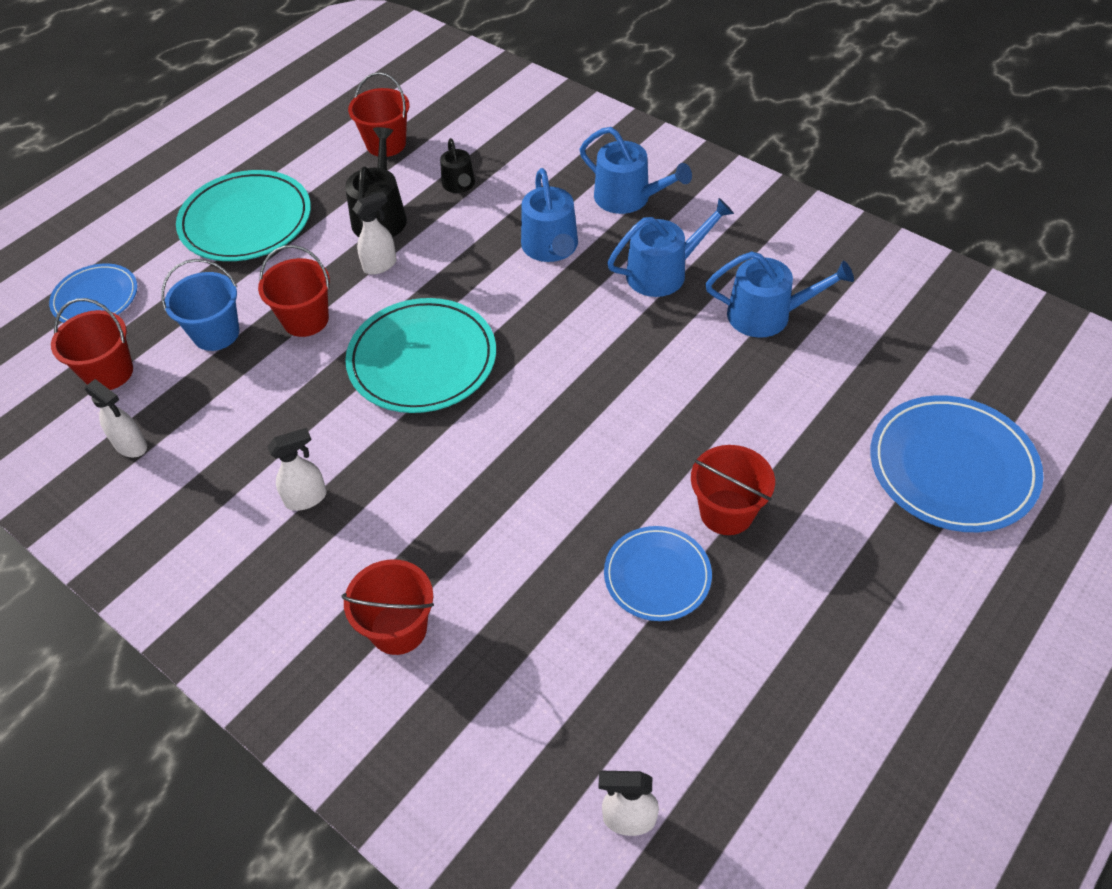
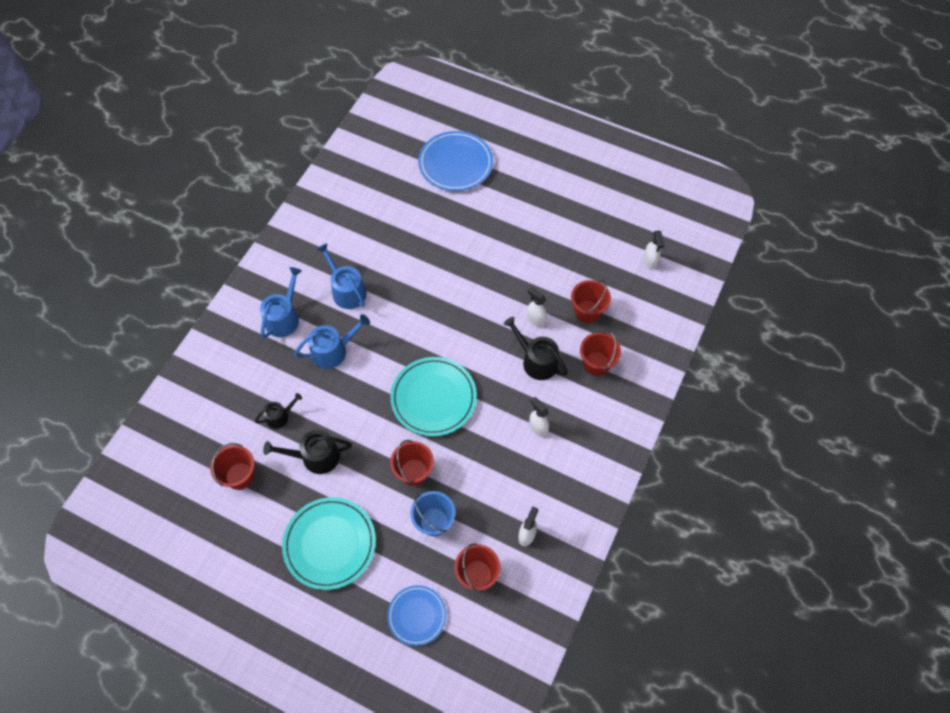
camera: 105 degrees left, 10 degrees up
(380, 265) = (361, 443): white spray bottle -> white spray bottle (535, 319)
(441, 523) = (536, 361): none -> black watering can
(657, 575) = (541, 267): blue plate -> none
(726, 512) = (500, 244): red bucket -> red bucket (587, 311)
(767, 315) = (372, 239): blue watering can -> none

